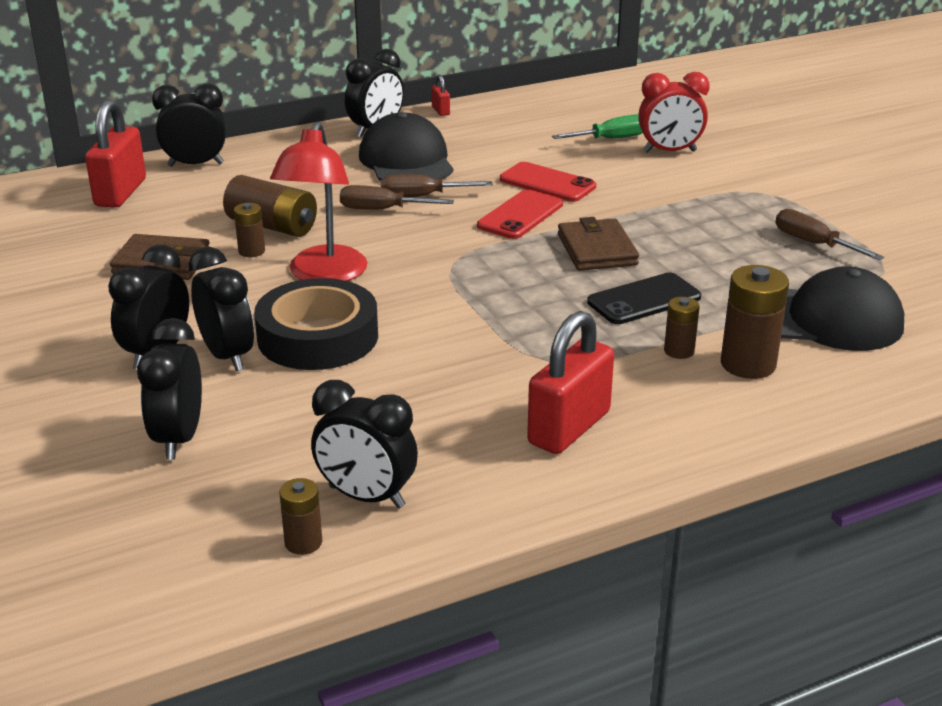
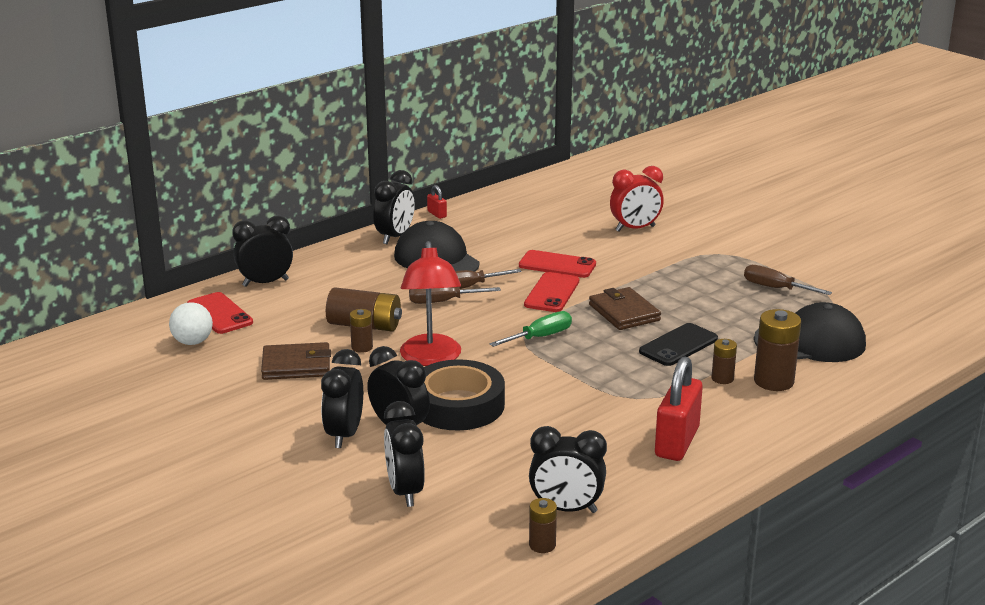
camera: 15 degrees left, 5 degrees down
(68, 220) = (192, 342): none -> white ball
(121, 193) = (219, 314): red padlock -> red phone
(611, 139) = (585, 223): green screwdriver -> green screwdriver (540, 337)

